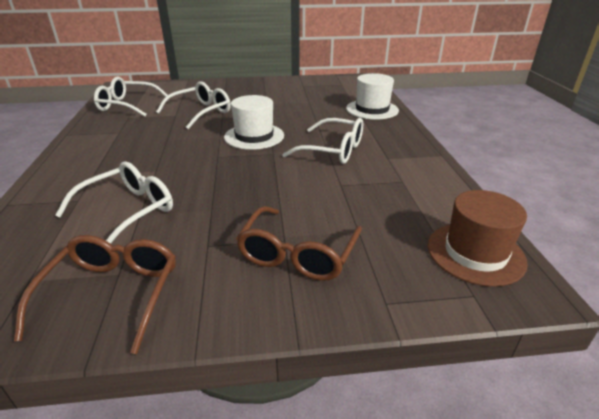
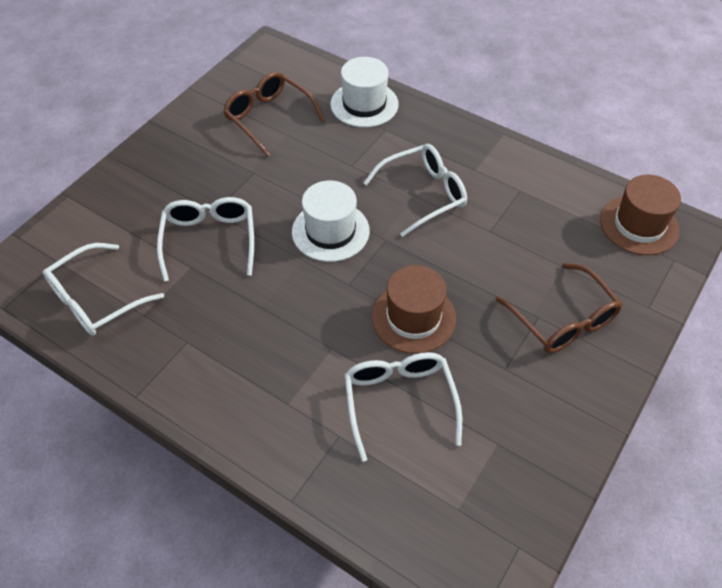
camera: 50 degrees left, 20 degrees up
(112, 294) = (522, 456): brown glasses -> brown glasses (269, 118)
(215, 187) = (413, 317): none -> brown hat

